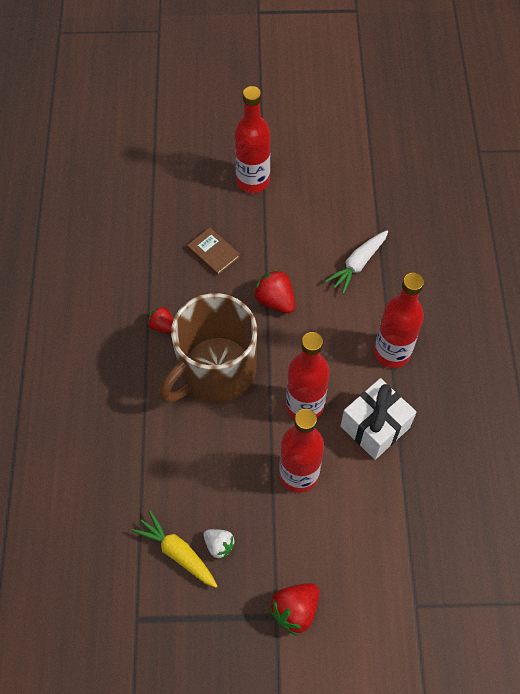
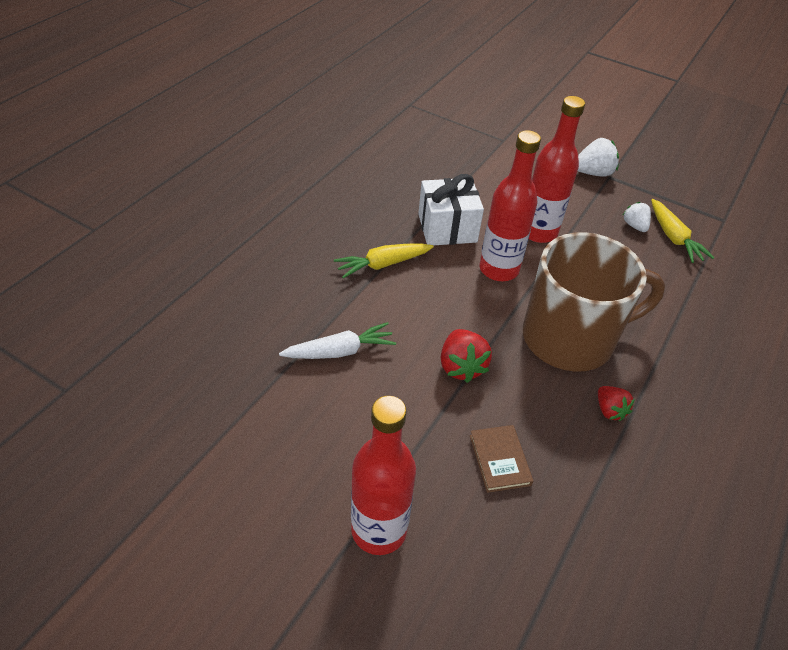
camera: 150 degrees left, 15 degrees down
(295, 610) = (593, 173): red strawberry -> white strawberry
(392, 353) = (382, 264): red bottle -> yellow carrot

